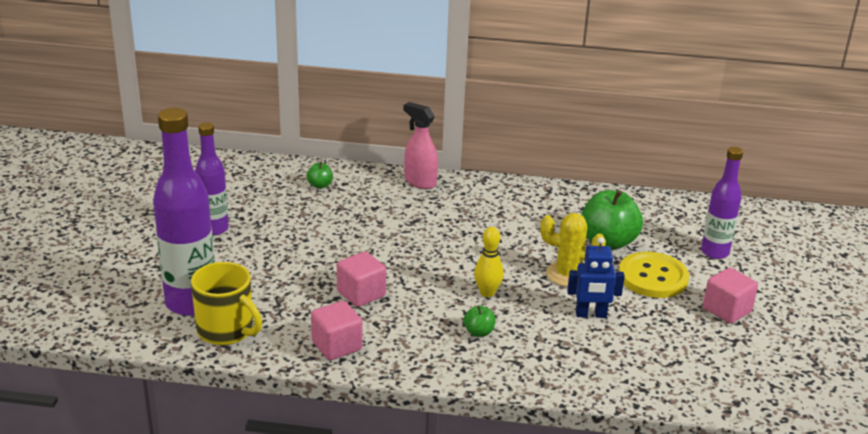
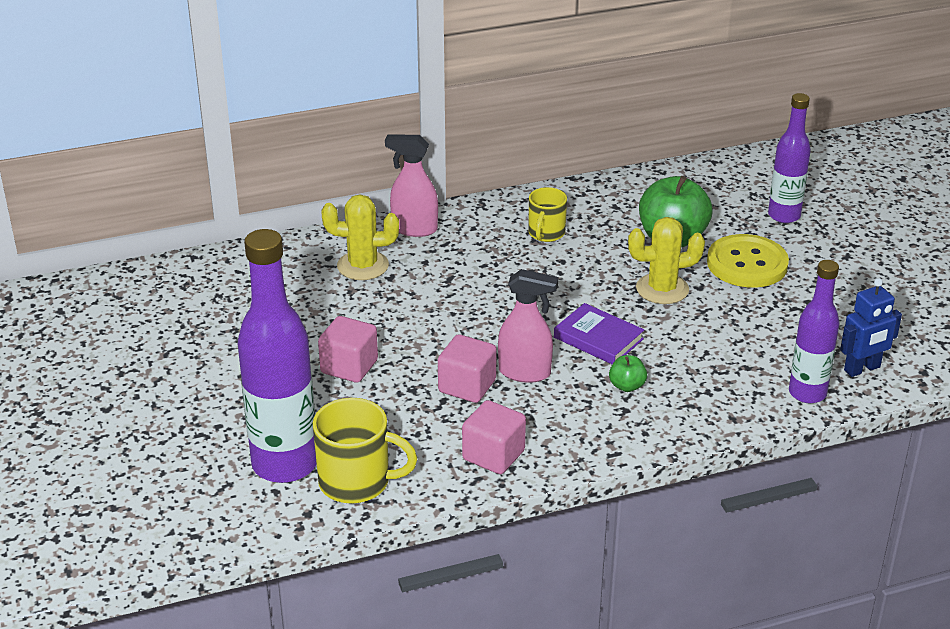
camera: 25 degrees left, 5 degrees up
(214, 229) = (226, 365): purple bottle -> purple bottle (807, 393)
(320, 185) = (302, 269): green apple -> none
(362, 195) = (363, 266): none -> yellow cactus
(411, 298) = (525, 373): none -> pink spray bottle
(487, 293) = (598, 338): yellow bowling pin -> purple book
(513, 211) = (546, 233): none -> yellow mug
(591, 315) = (720, 327): blue robot -> blue robot (862, 369)
(726, 310) = (843, 277): pink cube -> pink cube (349, 367)

